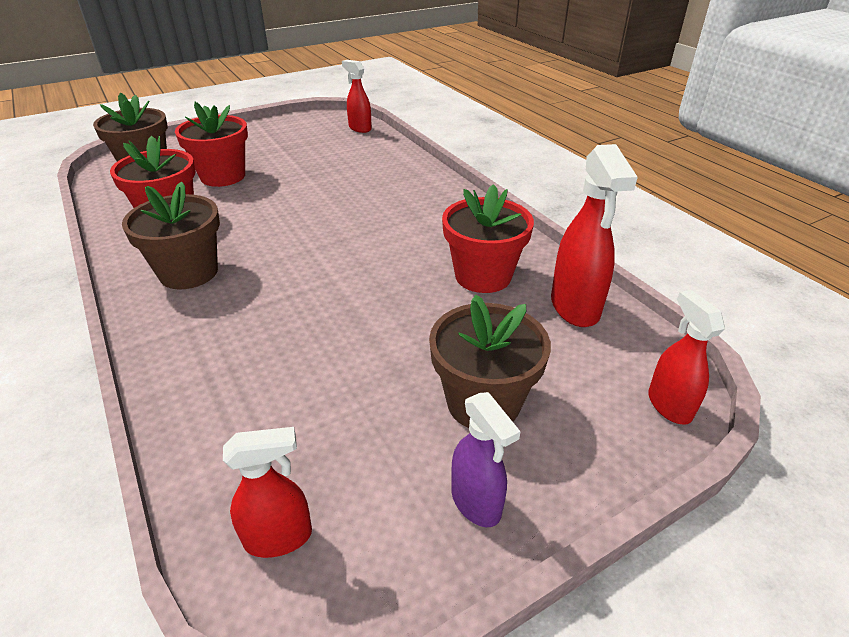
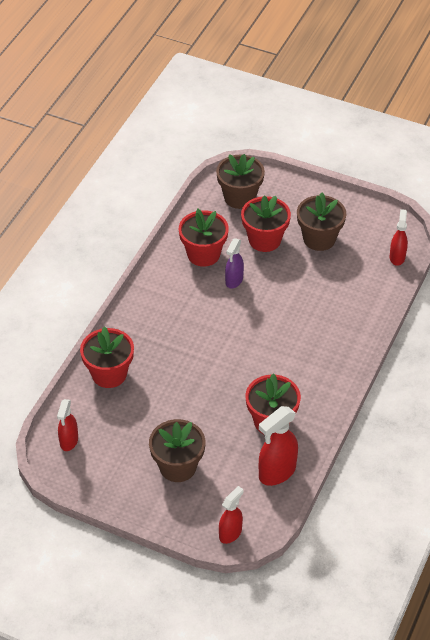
camera: 55 degrees right, 10 degrees up
(189, 272) = (169, 302): brown flower pot -> brown flower pot (319, 239)
(213, 393) = (109, 374): none -> red flower pot
(279, 537) = (69, 441): red spray bottle -> red spray bottle turned 60 degrees clockwise
(476, 503) = (125, 489): purple spray bottle -> purple spray bottle (234, 280)

